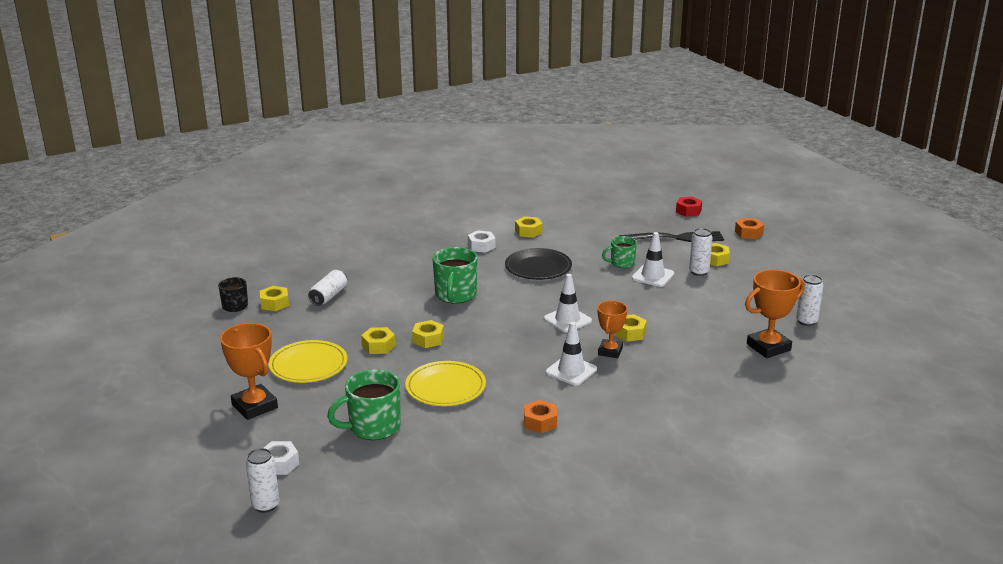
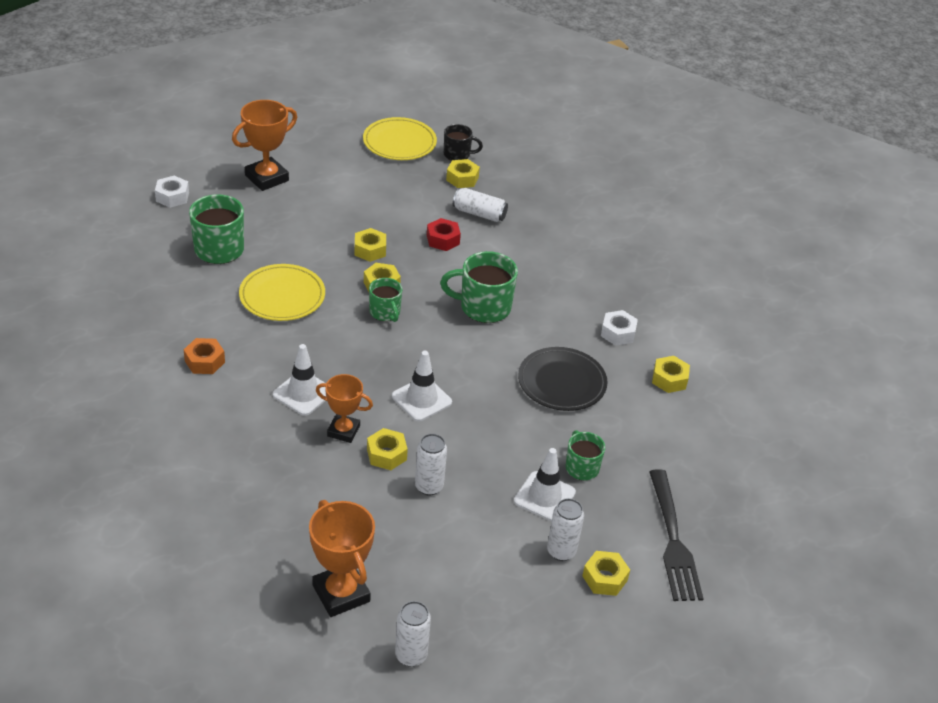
camera: 85 degrees right, 15 degrees up
(265, 505) = (115, 193): white can -> white can (429, 486)
(308, 365) = (336, 205): yellow plate -> yellow plate (399, 142)
(465, 337) = (385, 312): none -> green mug
(688, 211) = (778, 572): red nut -> red nut (443, 240)
(748, 233) = (707, 640): orange nut -> none

